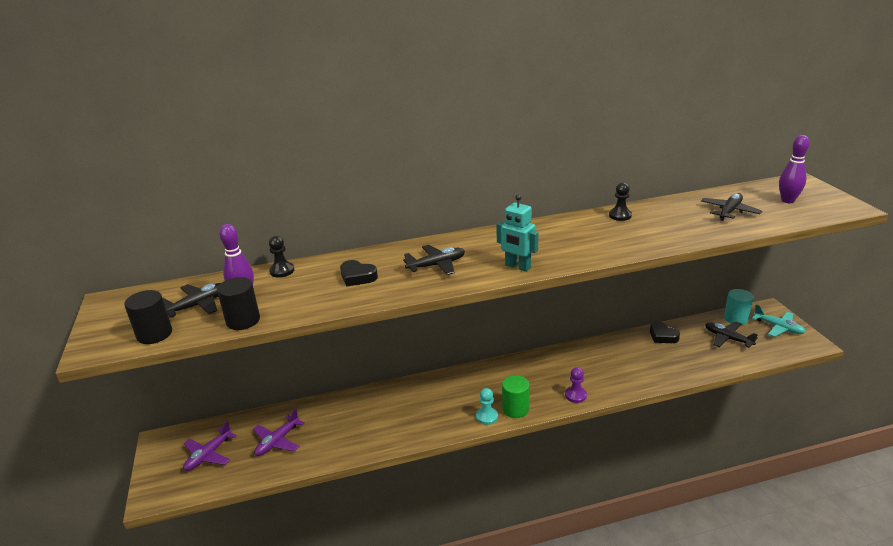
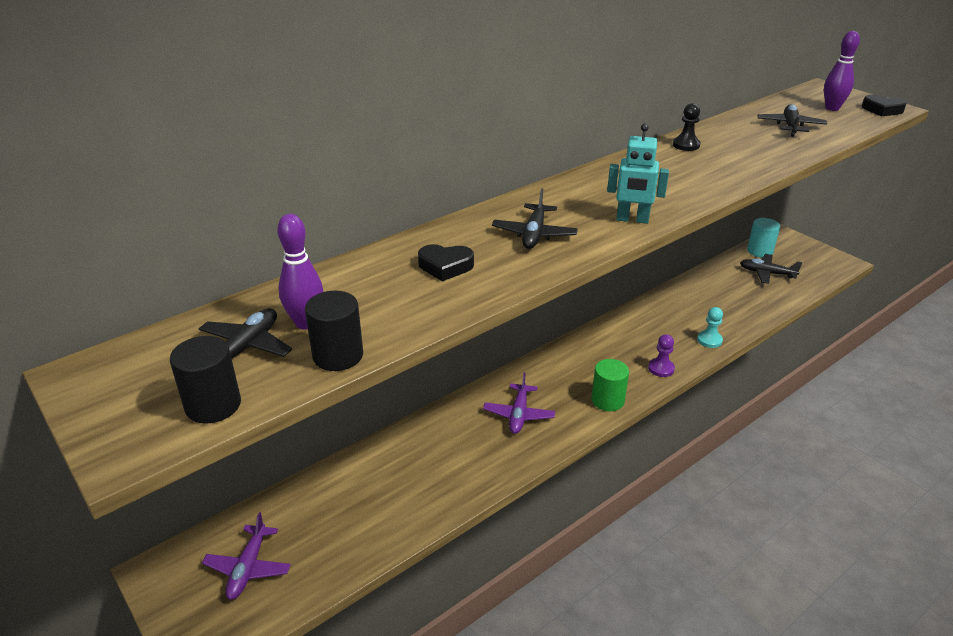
camera: 25 degrees left, 5 degrees up
(277, 441) = (338, 520): purple plane -> purple plane (519, 414)
(282, 271) = (329, 277): black pawn -> none
(436, 265) = (534, 234): black plane -> black plane turned 150 degrees clockwise
(487, 416) = (582, 417): turquoise pawn -> turquoise pawn (709, 340)
(662, 336) = (704, 284): black heart -> black heart (882, 110)
(778, 327) = (804, 253): turquoise plane -> none

